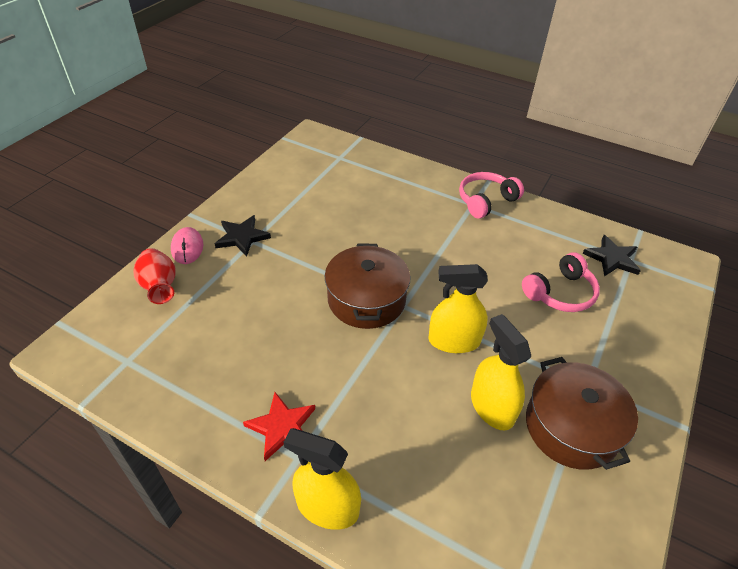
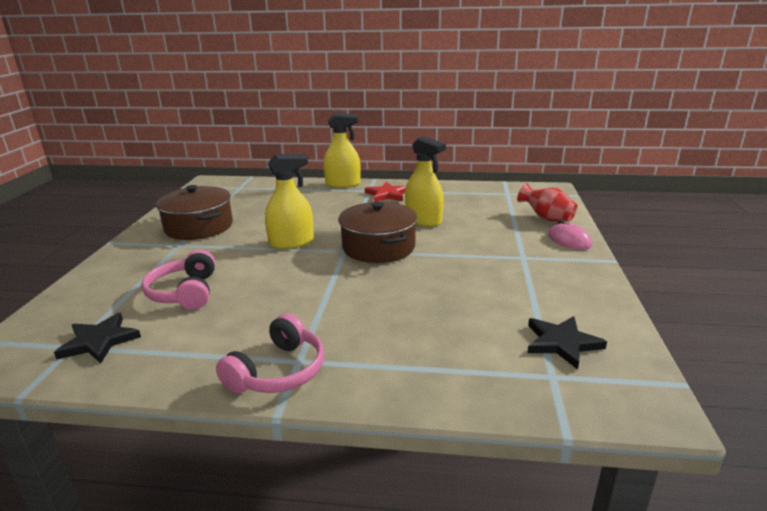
camera: 160 degrees right, 20 degrees down
(242, 237) = (536, 257): black star -> black star (561, 343)
(492, 407) = (256, 223): yellow spray bottle -> yellow spray bottle (423, 220)
(560, 293) = (185, 292): pink headphones -> pink headphones turned 45 degrees counterclockwise

